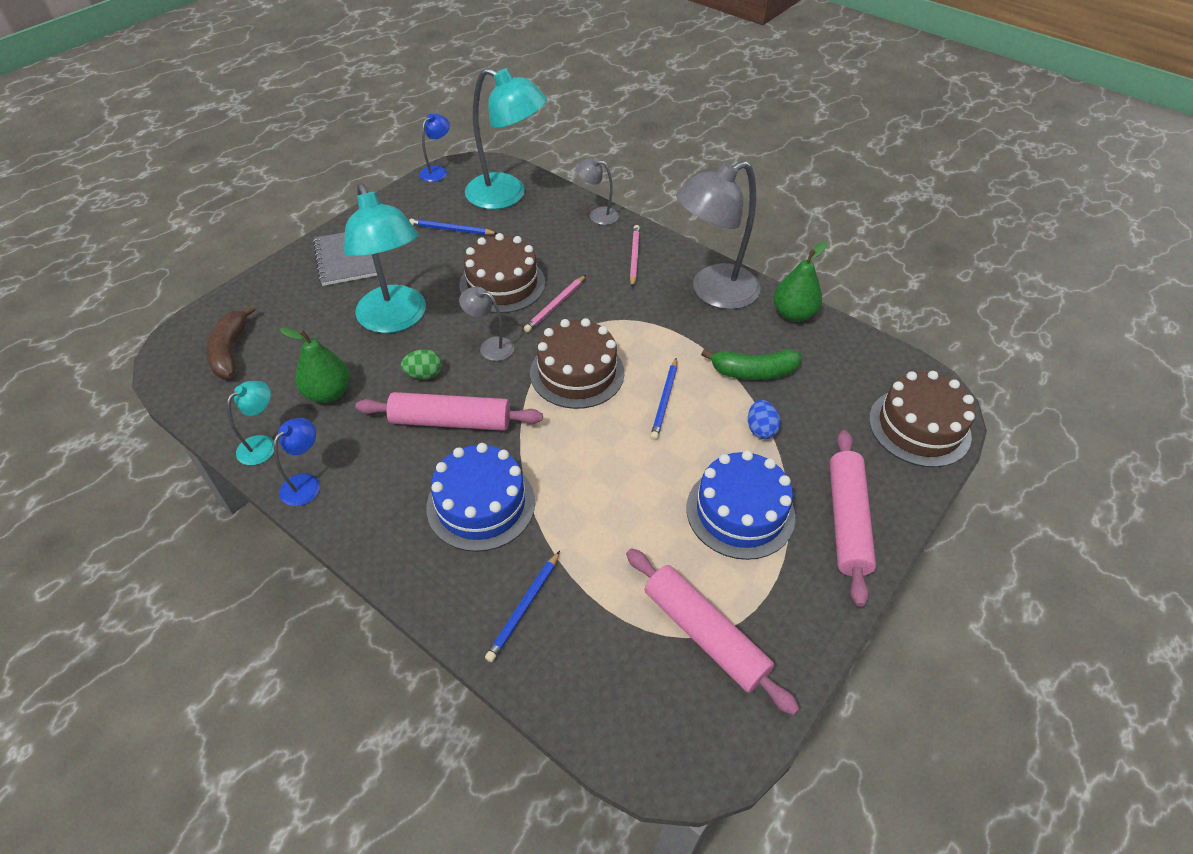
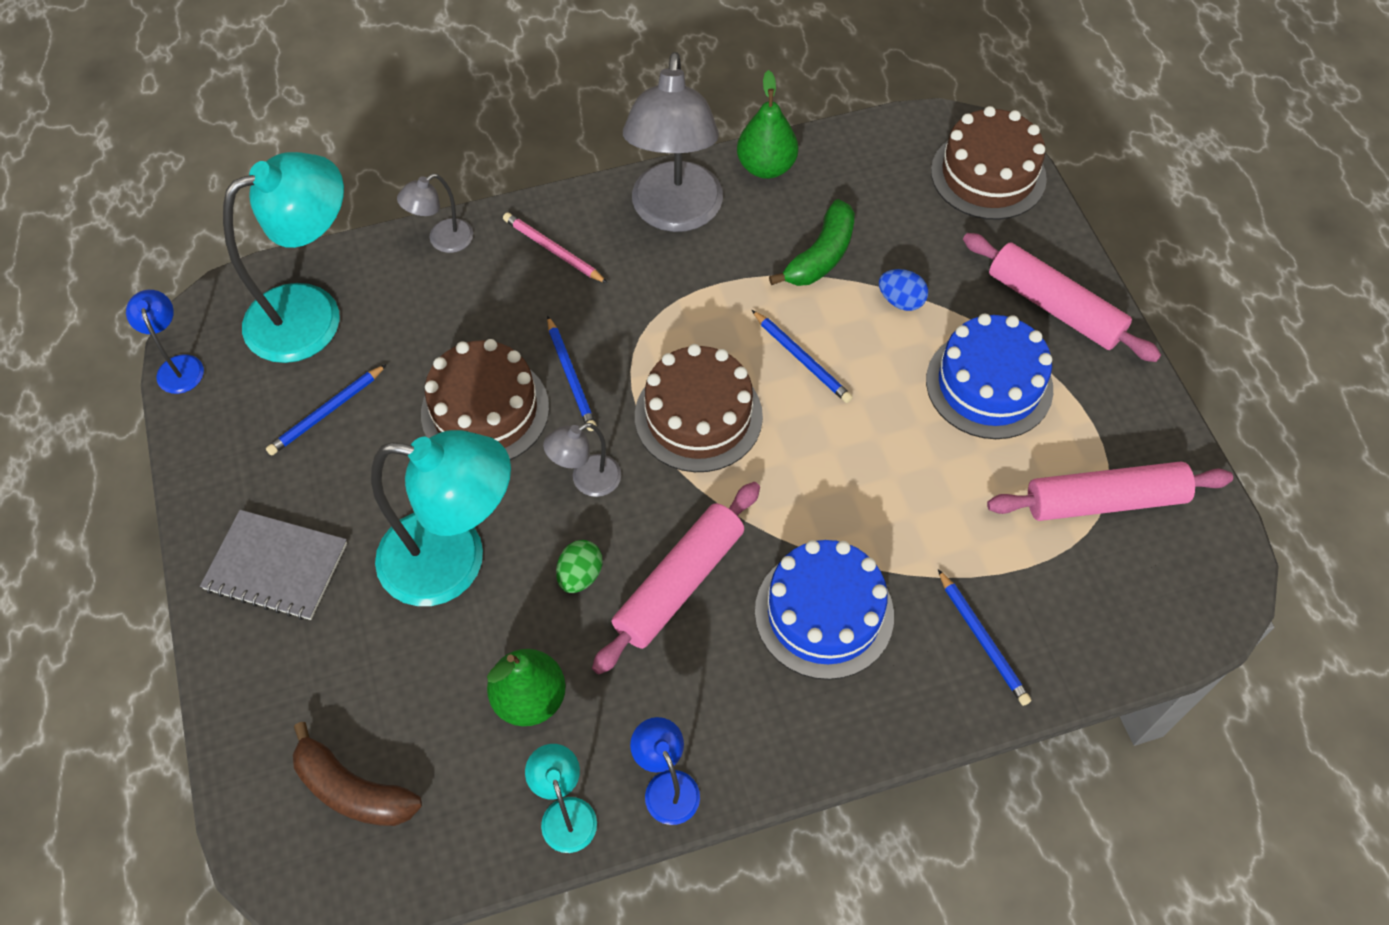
camera: 55 degrees left, 10 degrees up
(555, 305) = (570, 376): pink pencil -> blue pencil

